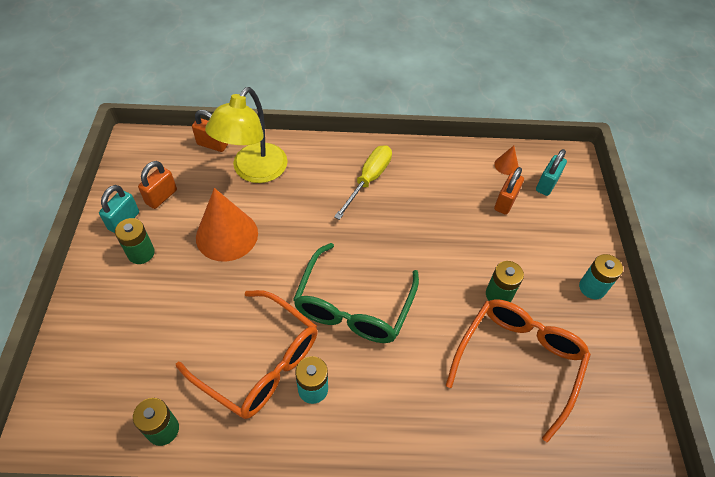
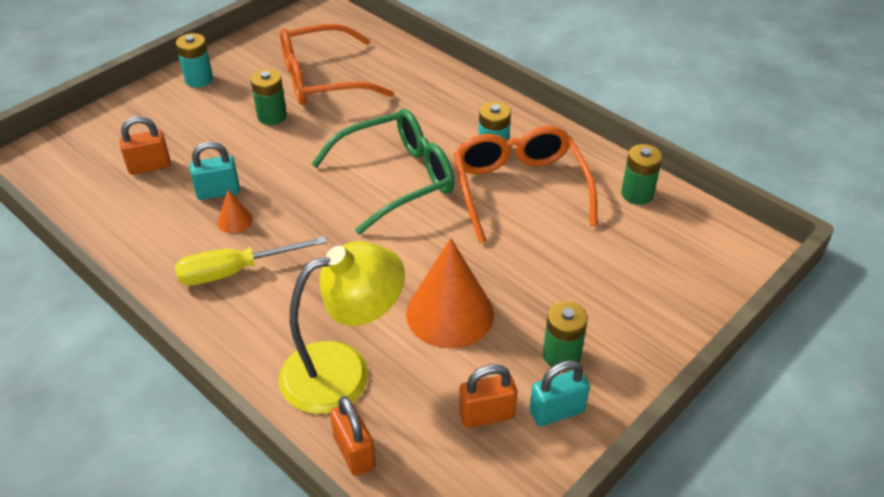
camera: 135 degrees left, 10 degrees down
(506, 165) = (88, 193): orange cone -> orange cone (235, 221)
(546, 184) = (88, 156): turquoise padlock -> turquoise padlock (218, 192)

